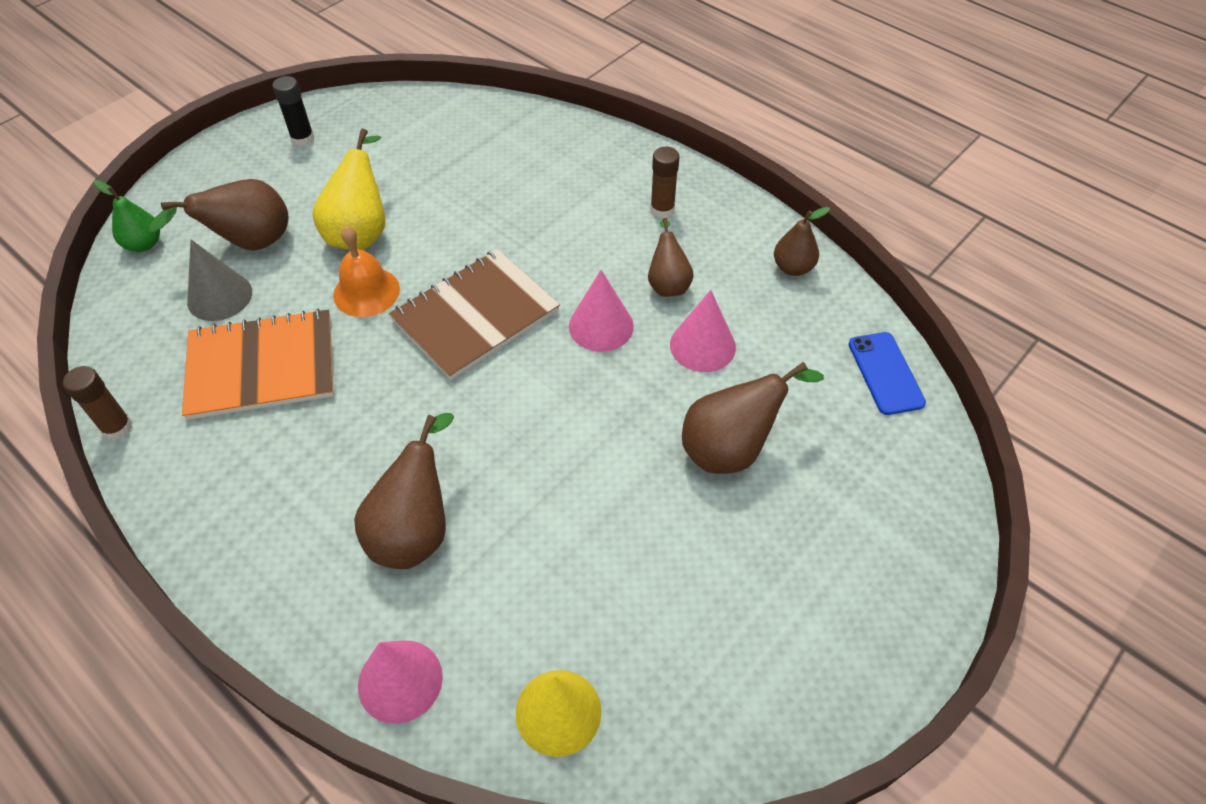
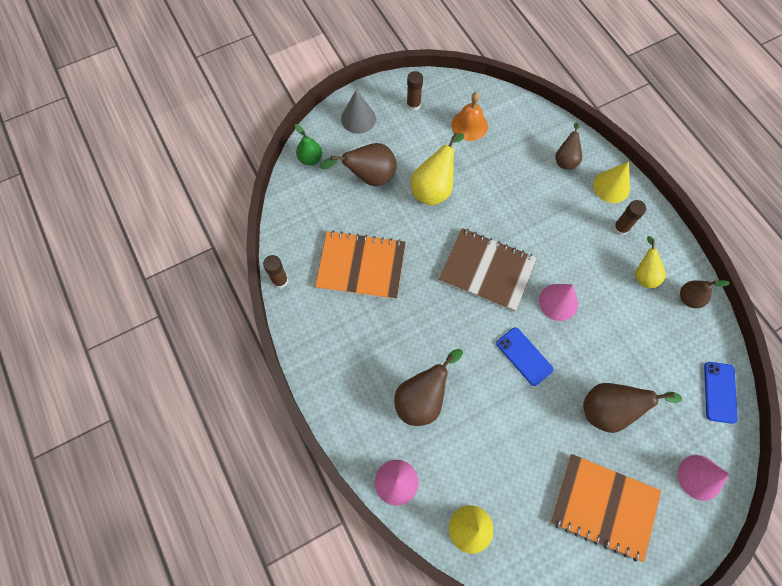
camera: 20 degrees right, 15 degrees up
(219, 296) = (346, 210): grey cone -> grey cone (358, 118)
(302, 139) = (413, 105): black glue stick -> brown glue stick
(366, 292) = (428, 233): orange bell -> orange bell (469, 125)
(475, 316) = (487, 270): brown notebook -> brown notebook turned 45 degrees clockwise
(570, 415) = (524, 356): none -> blue phone
(631, 164) = (611, 186): none -> yellow cone
(668, 284) = (607, 285): brown pear -> brown pear (566, 160)
(702, 345) = (614, 336): pink cone -> pink cone (699, 477)
(717, 256) = (644, 274): none -> yellow pear
(773, 593) = (604, 506): none -> orange notebook

